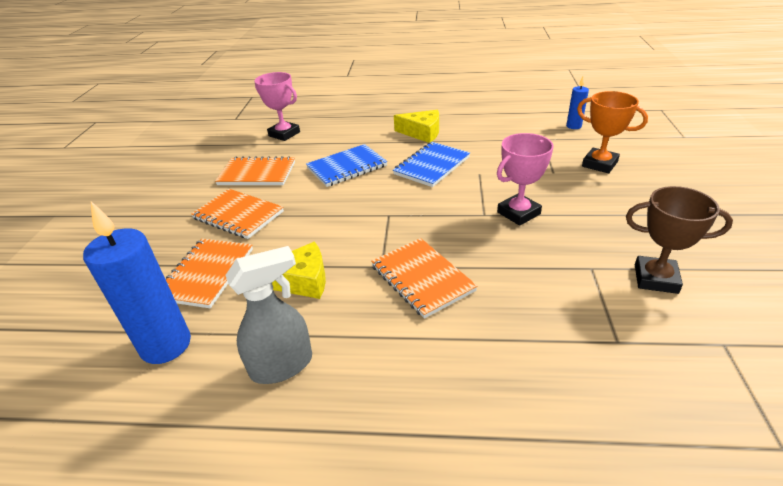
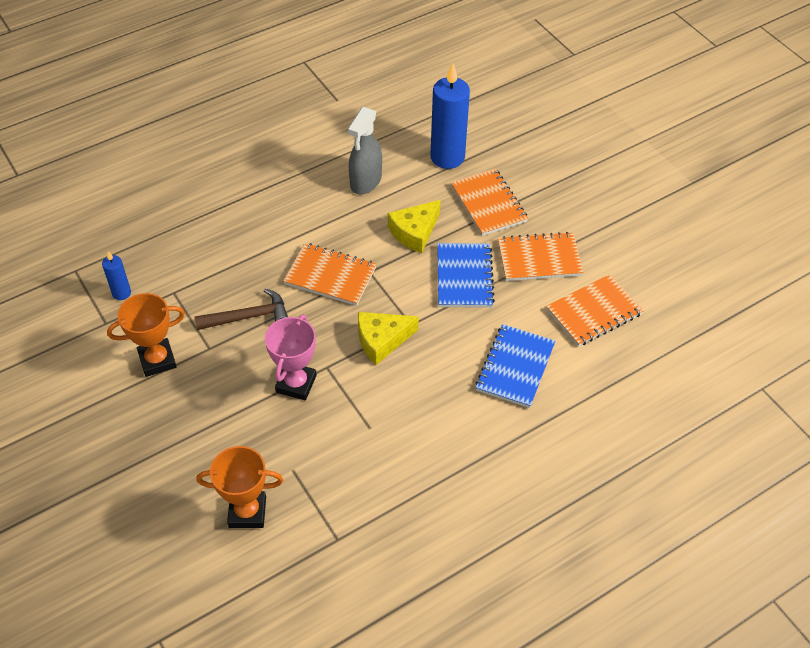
camera: 140 degrees right, 15 degrees up
(284, 134) = (655, 388): pink trophy -> none
(422, 133) = (493, 477): yellow cheese -> yellow cheese (382, 340)
(432, 166) = (428, 415): blue notebook -> blue notebook (464, 277)
(534, 278) = (248, 316): none -> brown hammer
(573, 126) = (310, 597): blue candle -> blue candle (121, 293)
(655, 279) = (157, 360): brown trophy -> orange trophy

